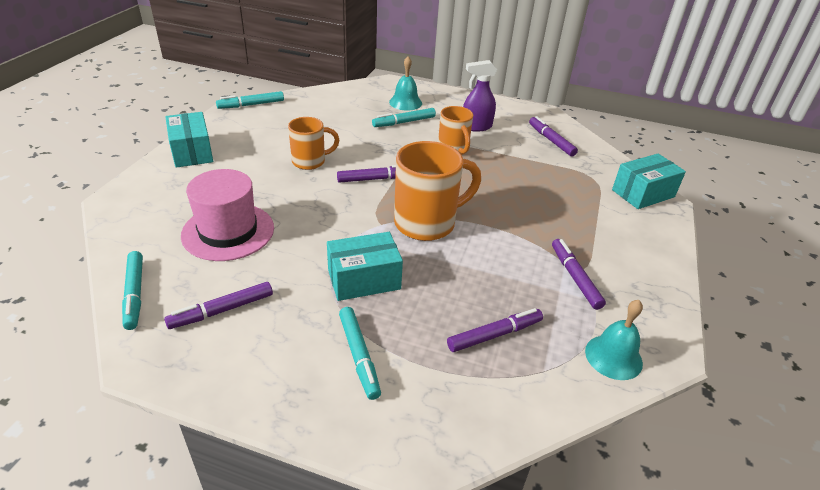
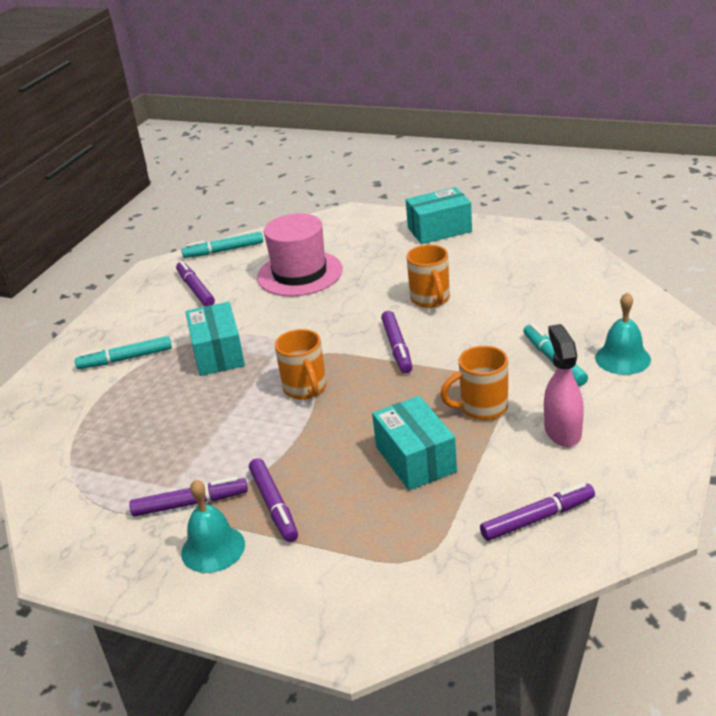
camera: 100 degrees right, 5 degrees down
(251, 105) = (562, 242): turquoise marker -> none
(427, 223) = (305, 389): orange mug -> orange mug, size x0.61
(476, 127) = (562, 431): purple spray bottle -> pink spray bottle
(494, 335) = (123, 435): purple marker -> purple marker (274, 505)
(613, 357) = (67, 517): turquoise bell -> turquoise bell (213, 548)
(643, 193) = (375, 616): turquoise box -> turquoise box (415, 459)

